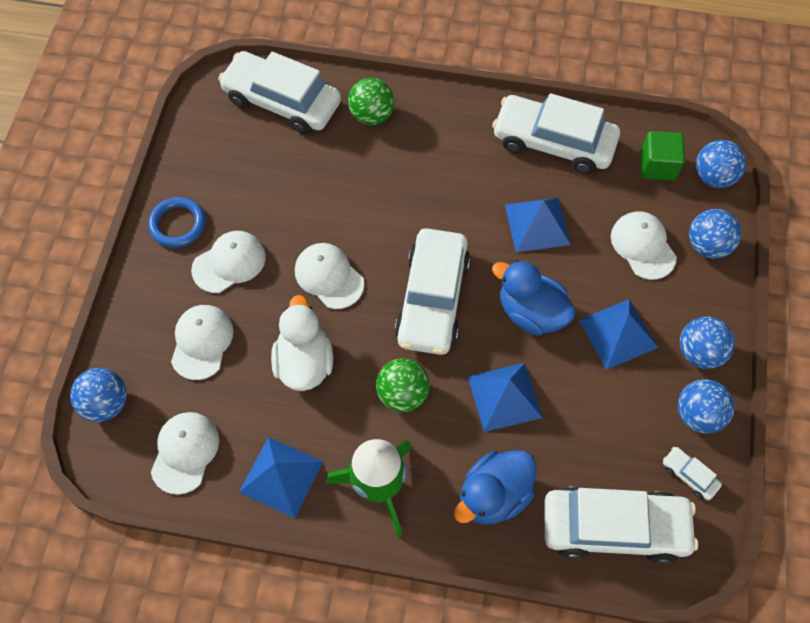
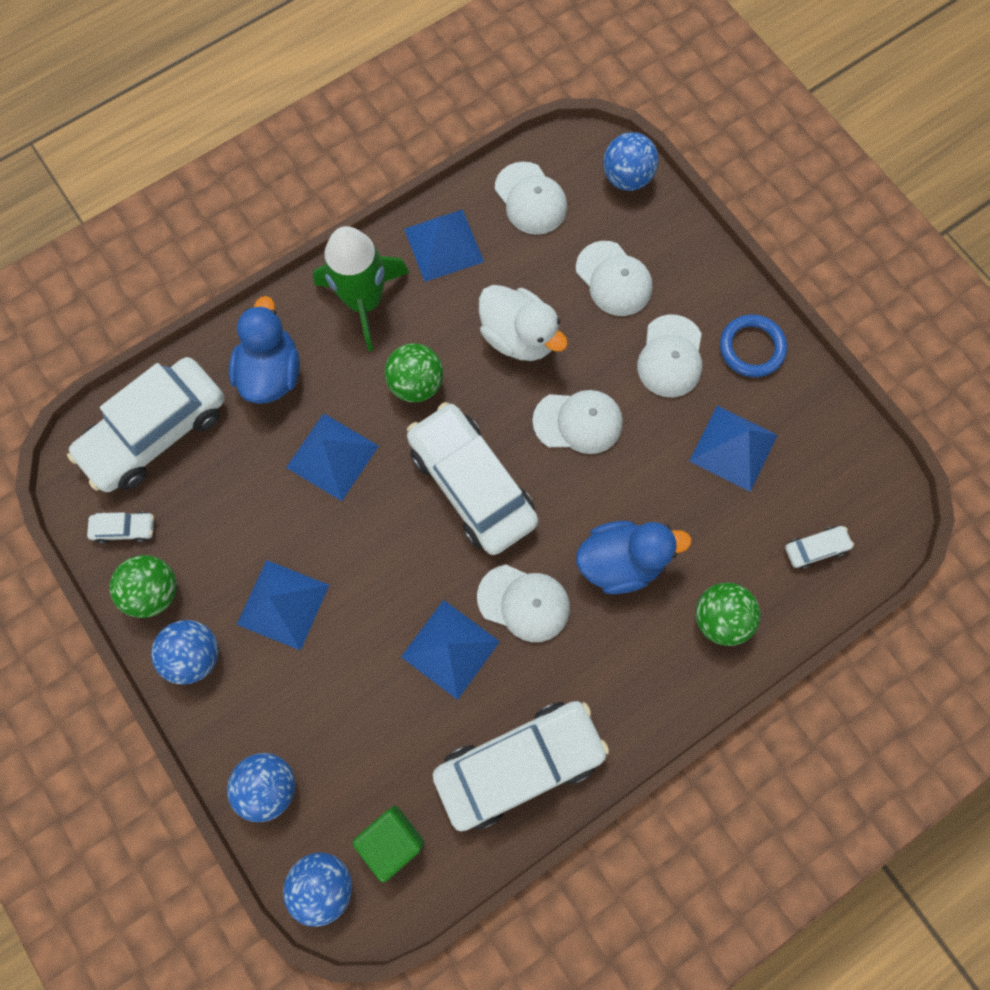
camera: 135 degrees right, 10 degrees up
(259, 183) = (733, 448): none -> blue pyramid
(282, 102) = (815, 548): white car -> white car, size x0.41
(531, 312) = (376, 552): blue duck -> blue duck (621, 561)
(643, 246) = (331, 722): white cap -> white cap (524, 603)
(697, 414) = (155, 590): blue ball -> green ball

